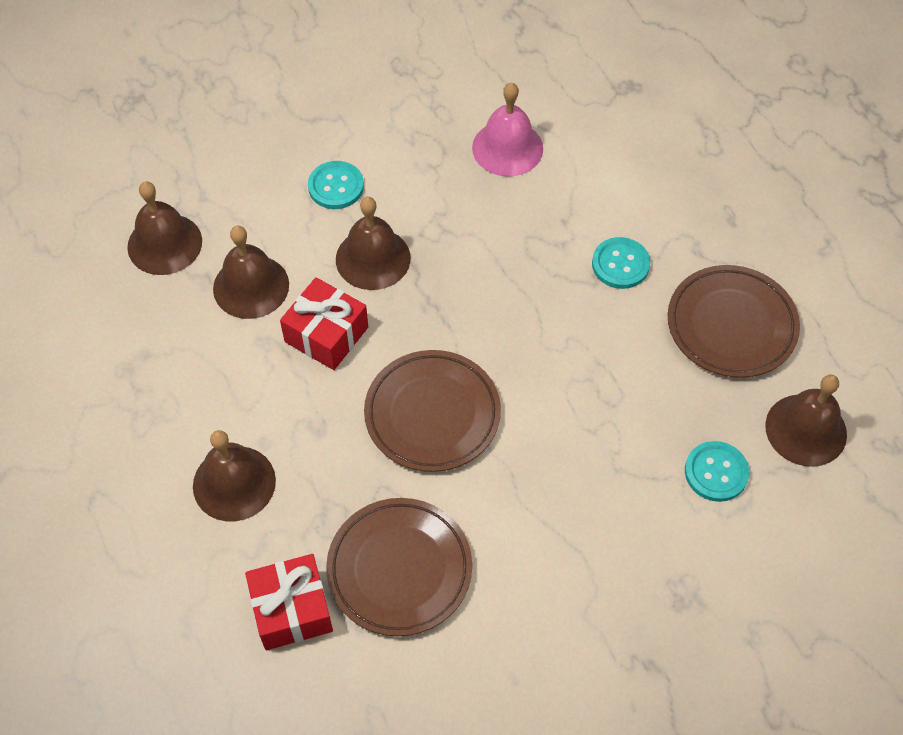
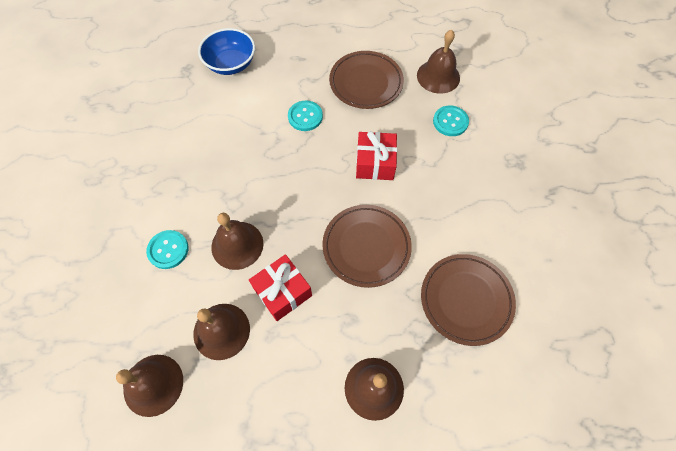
camera: 70 degrees left, 5 degrees up
(291, 610) = (477, 376): red gift -> red gift (375, 163)
(507, 148) = (194, 143): pink bell -> none
(669, 135) = (231, 64): none -> blue bowl

